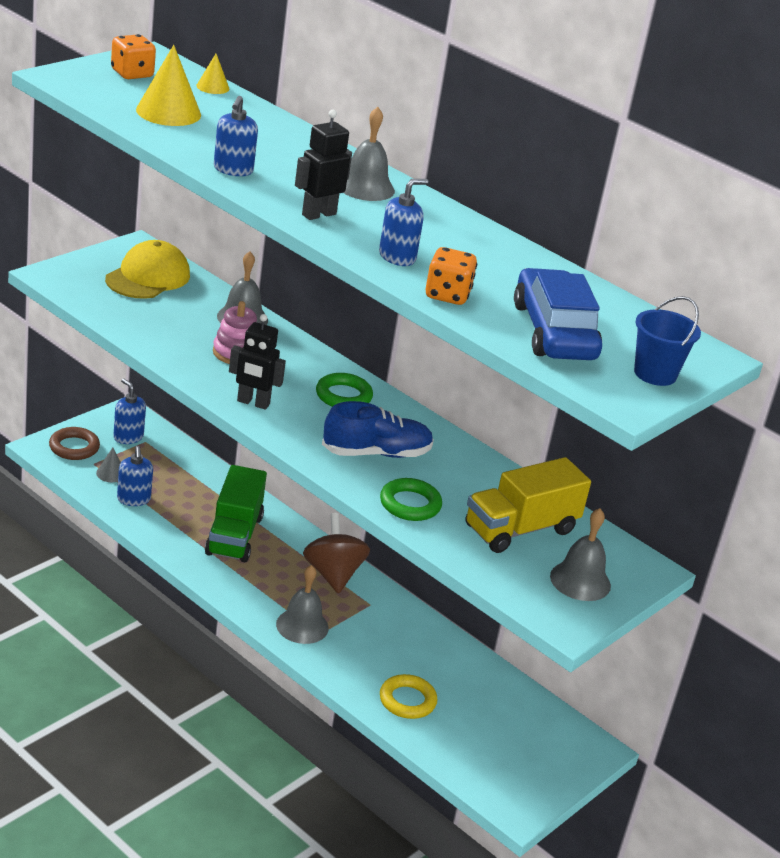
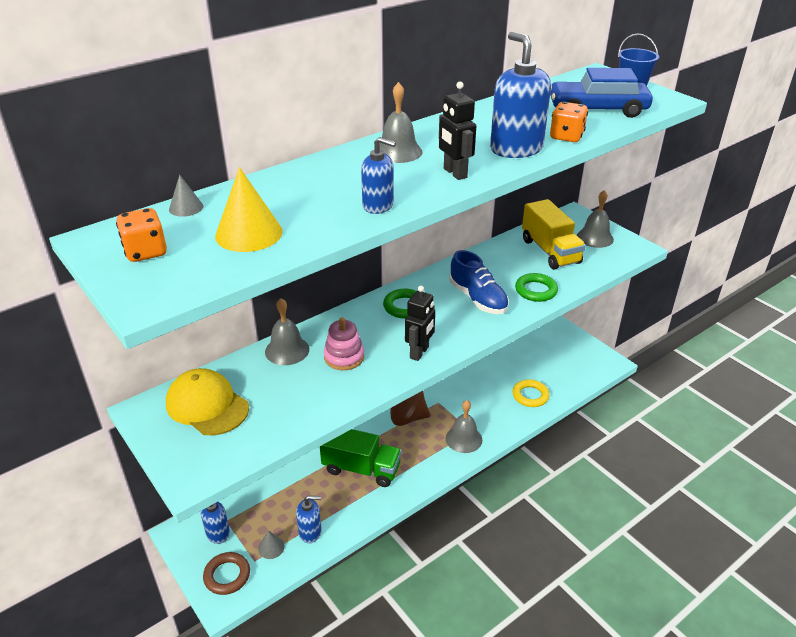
camera: 75 degrees left, 5 degrees up
(213, 87) = (186, 207): yellow cone -> grey cone
(376, 453) = (478, 299): blue shoe -> blue shoe turned 150 degrees clockwise
(397, 257) = (516, 149): blue soap dispenser -> blue soap dispenser, size x1.70

